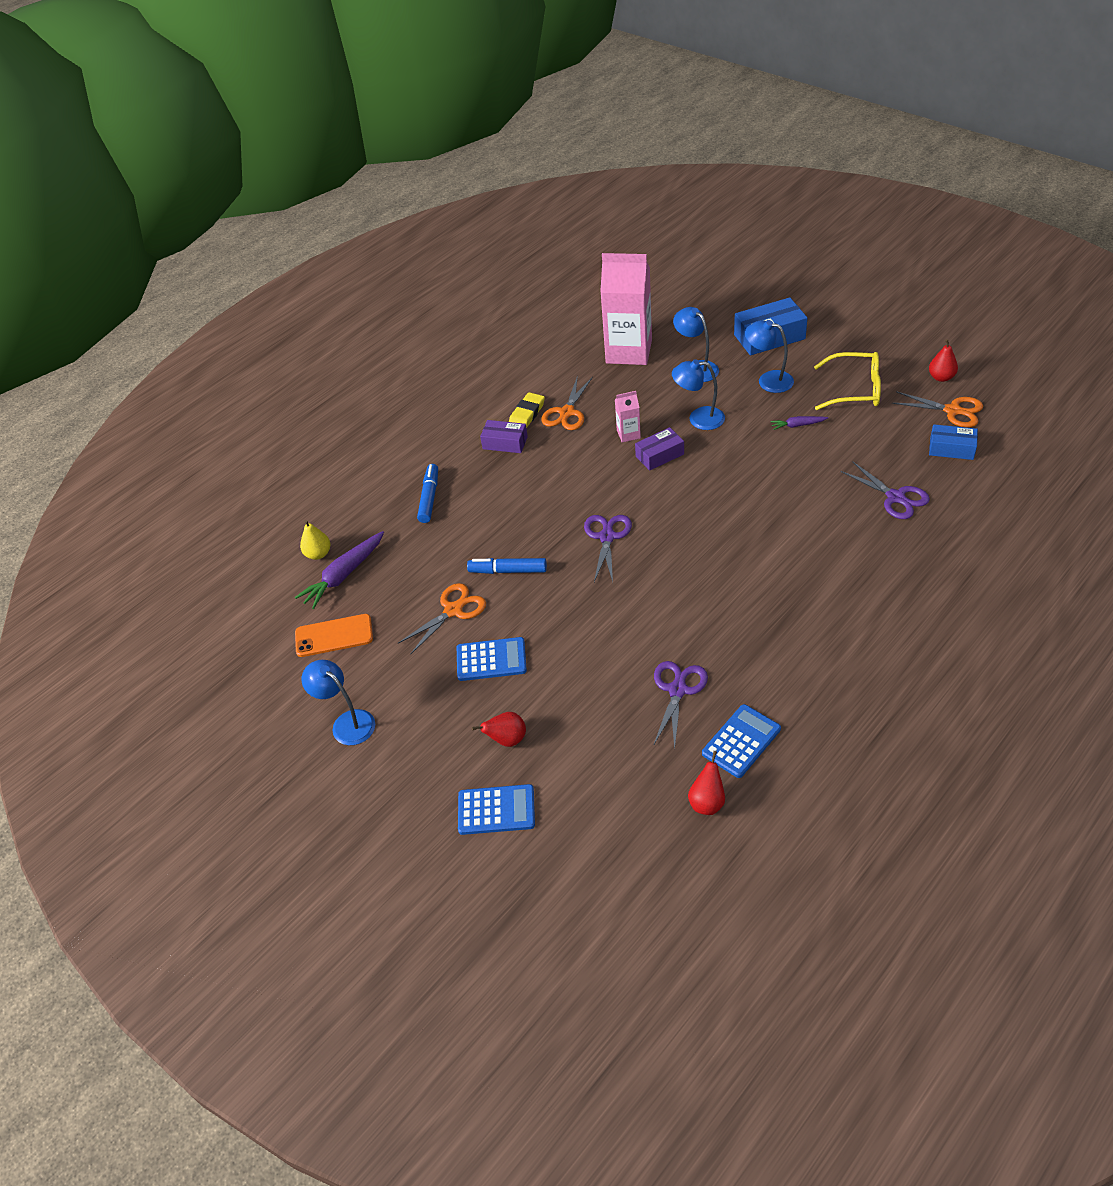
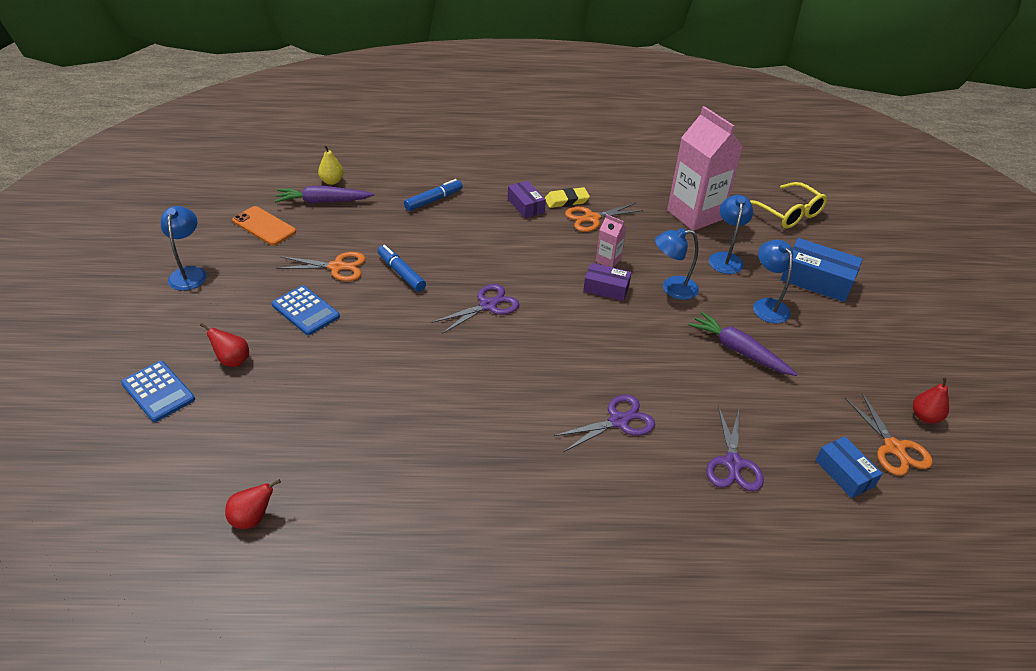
camera: 40 degrees right, 5 degrees down
(677, 690) = (363, 433): purple scissors -> purple scissors (619, 421)
(698, 418) = (672, 288): blue lamp -> blue lamp turned 60 degrees counterclockwise
(741, 741) = (338, 506): blue calculator -> none
(797, 425) = (738, 350): purple carrot -> purple carrot, size x1.87
(855, 389) = (829, 365): yellow glasses -> yellow glasses (788, 213)

